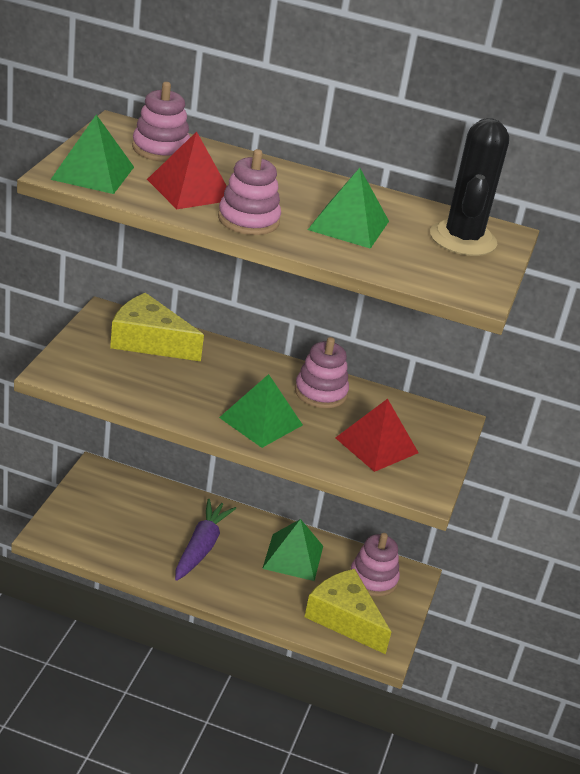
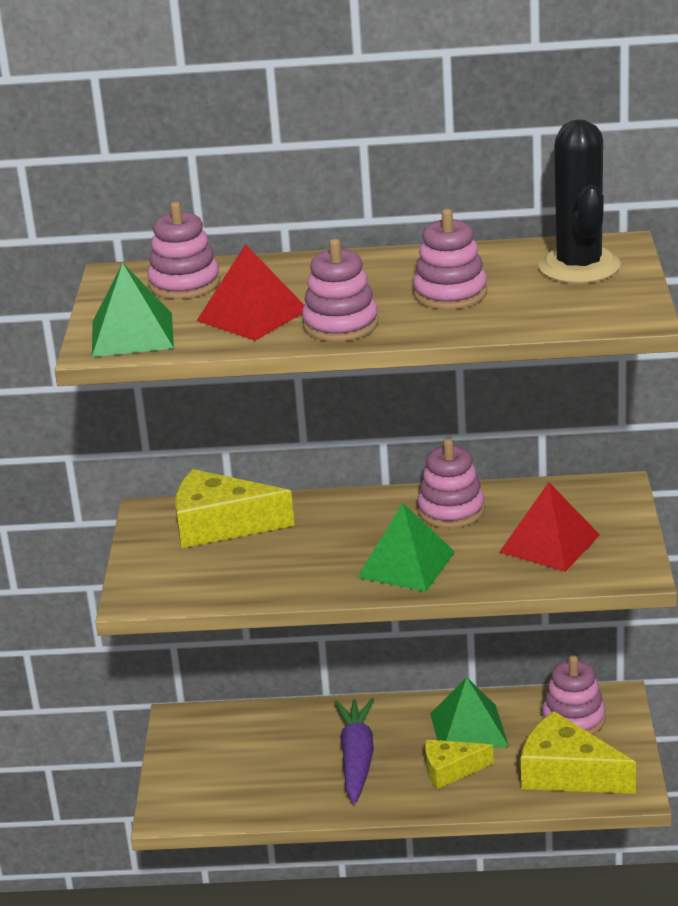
camera: 10 degrees left, 5 degrees down
(262, 582) = (450, 770): none -> yellow cheese
(349, 225) = (450, 294): green pyramid -> pink stacking toy

